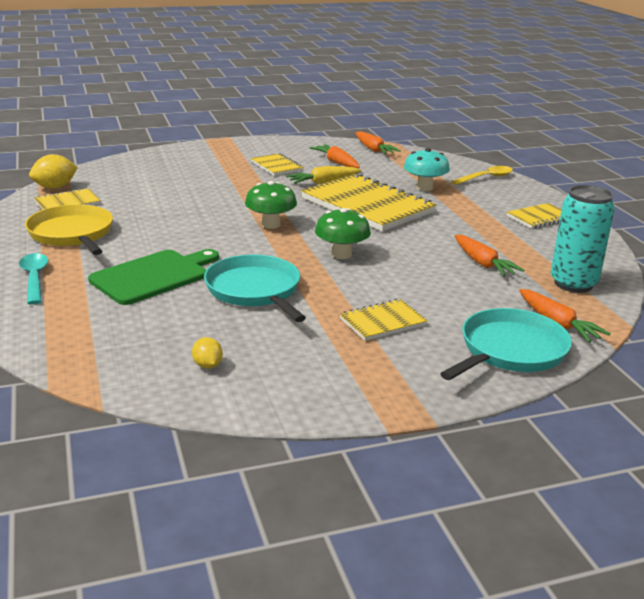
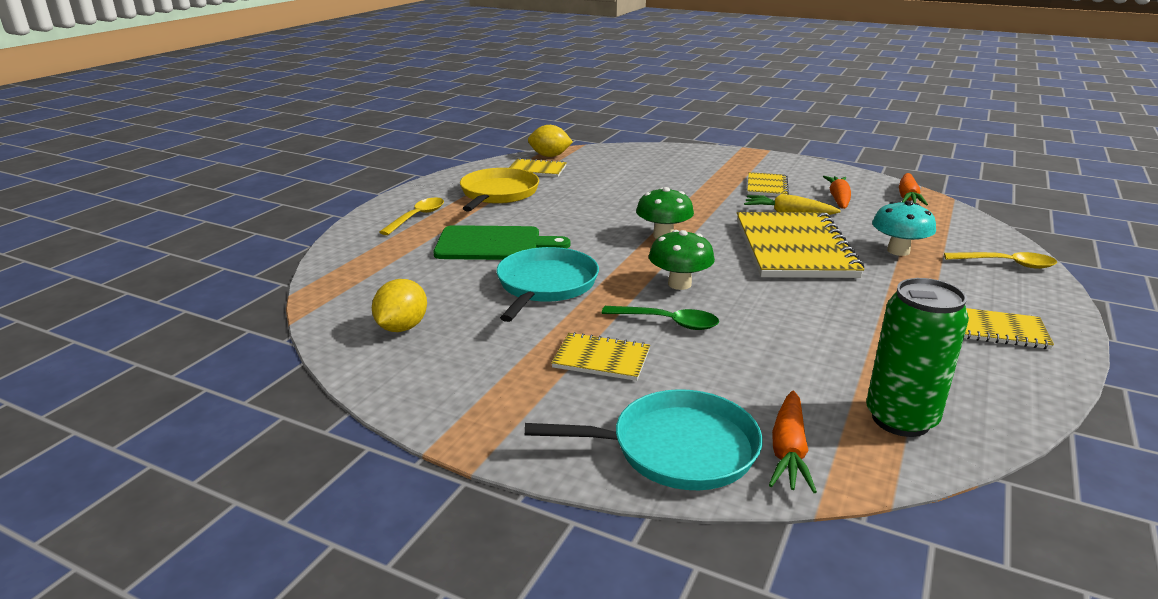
camera: 45 degrees right, 0 degrees up
(34, 278) = (417, 217): turquoise spoon -> yellow spoon
(207, 365) = (402, 327): yellow lemon -> yellow lemon, size x1.69
(379, 282) = (668, 322): none -> green spoon
(482, 263) = (819, 350): orange carrot -> none
(573, 284) = (900, 419): turquoise can -> green can

